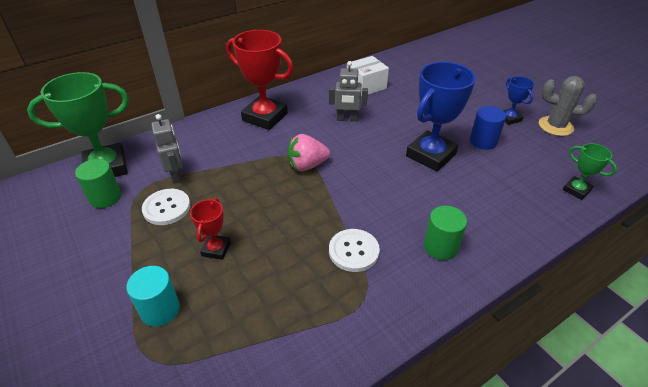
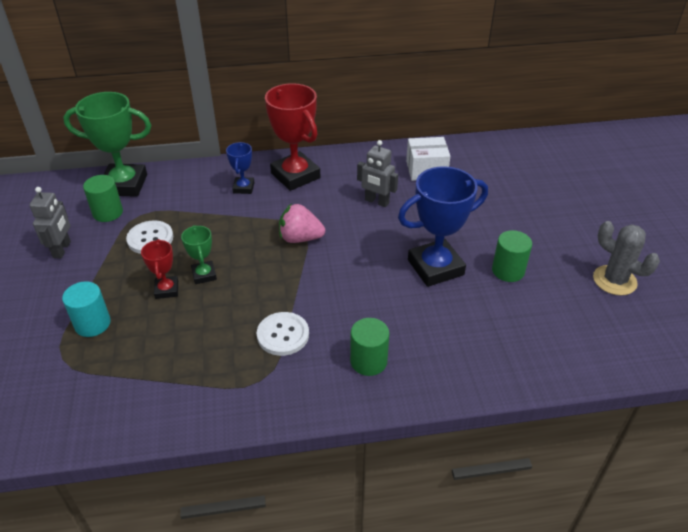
camera: 25 degrees right, 0 degrees up
(176, 175) = (177, 210): grey robot -> grey robot (62, 249)
(216, 249) = (167, 290): red trophy -> red trophy turned 45 degrees counterclockwise
(483, 141) = (508, 271): blue cylinder -> green cylinder
(509, 118) = (564, 254): blue trophy -> blue trophy (243, 188)
(576, 190) = (570, 358): green trophy -> green trophy (204, 275)

